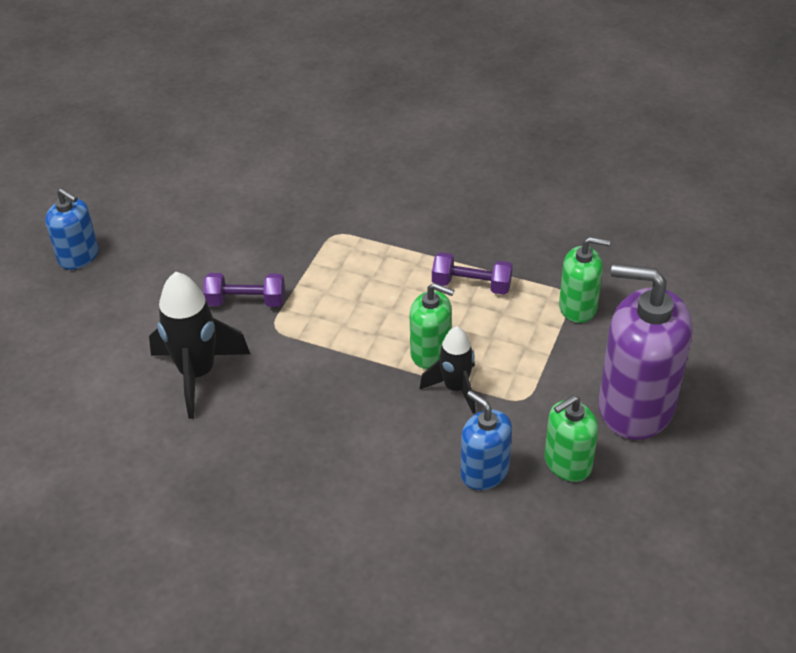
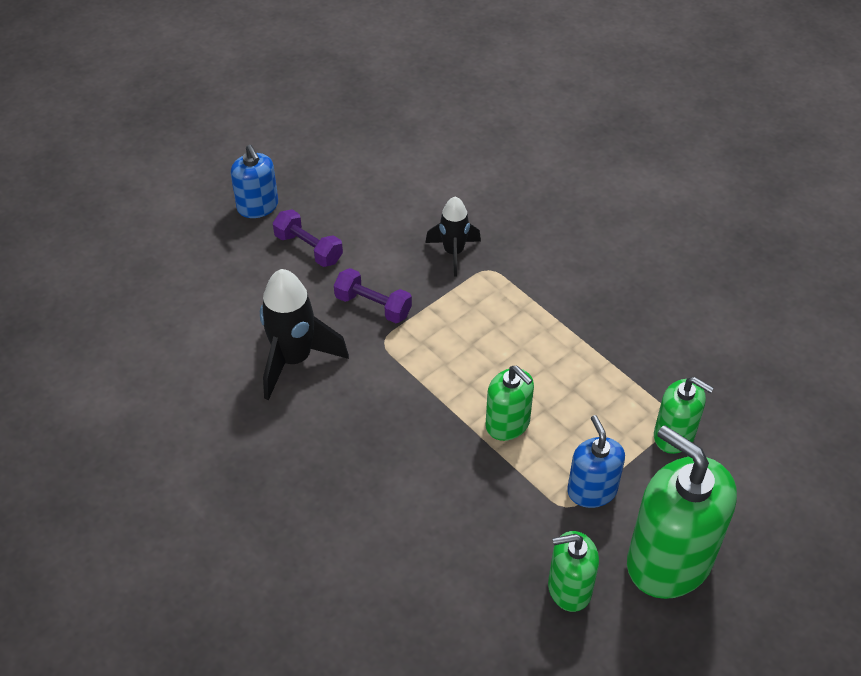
camera: 25 degrees right, 5 degrees up
(455, 388) = (509, 469): black rocket -> black rocket (453, 252)
(471, 285) = (585, 371): purple dumbbell -> purple dumbbell (308, 248)
(484, 472) = (488, 562): blue soap dispenser -> blue soap dispenser (592, 490)
(635, 406) = (669, 560): purple soap dispenser -> green soap dispenser

